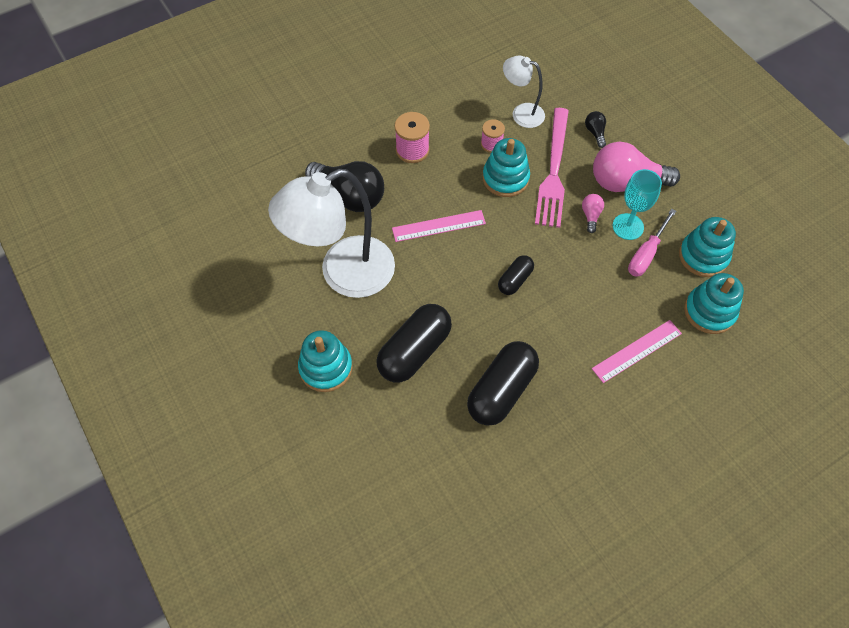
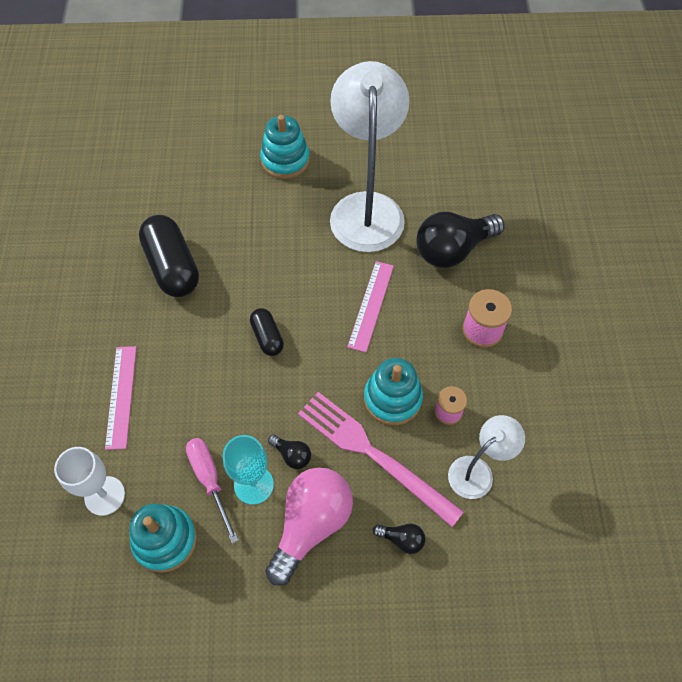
camera: 120 degrees right, 0 degrees up
(414, 351) = (255, 224): black capsule -> none
(591, 216) = (292, 455): pink light bulb -> black light bulb
(709, 311) = (104, 495): turquoise stacking toy -> white goblet

